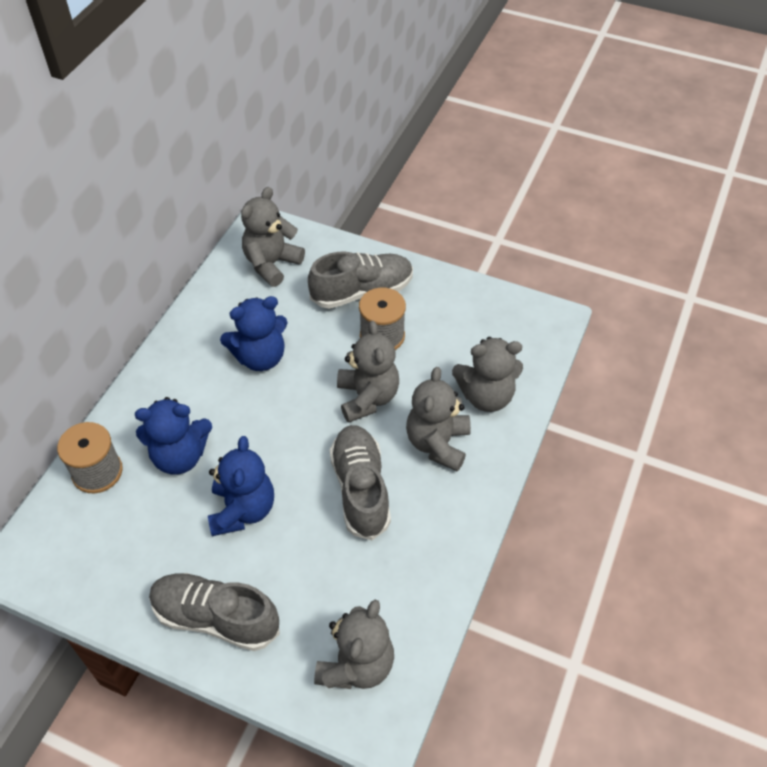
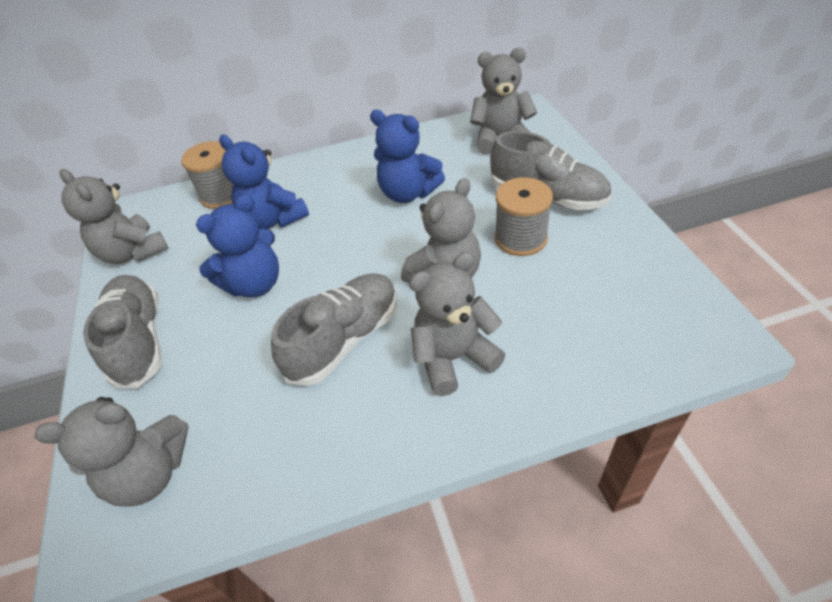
camera: 55 degrees right, 5 degrees down
(486, 396) = (554, 354): grey teddy bear -> grey teddy bear (133, 252)

